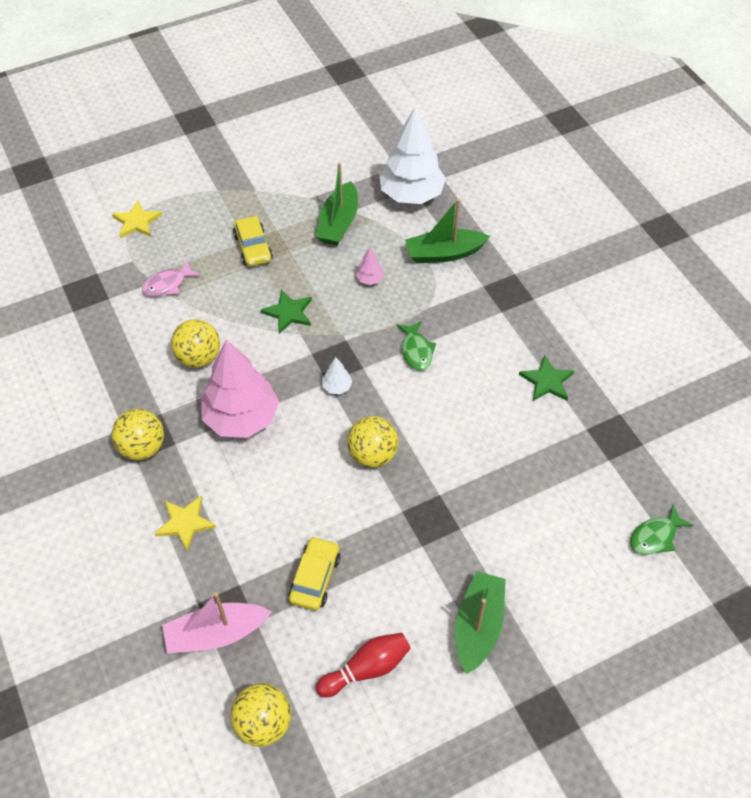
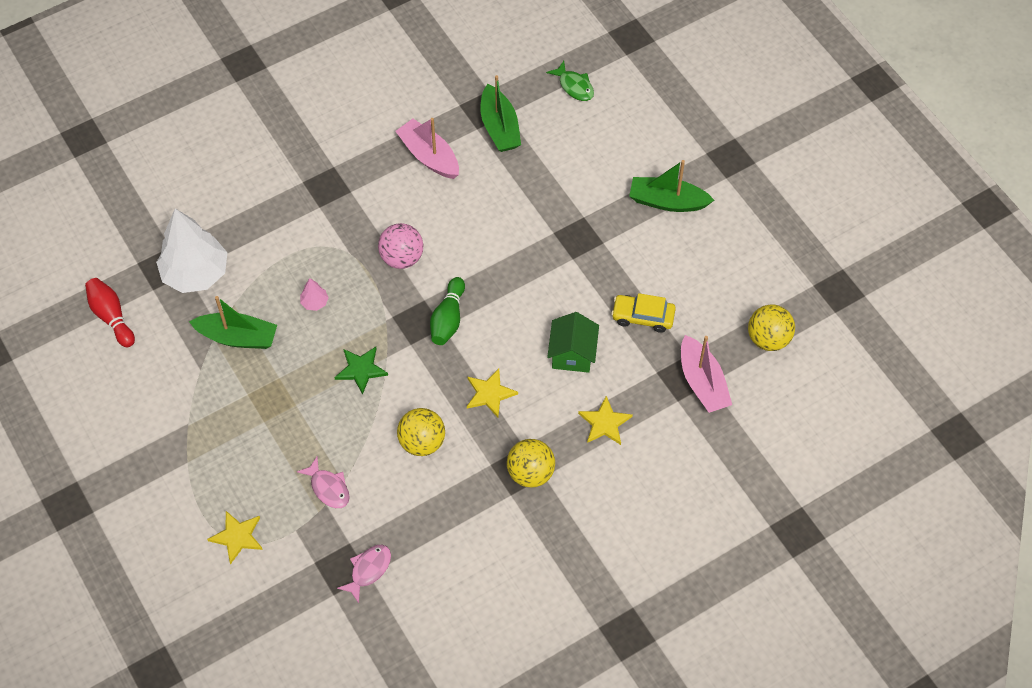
camera: 95 degrees left, 5 degrees up
(77, 311) = (368, 570): none -> pink fish
(242, 418) = (490, 394): pink tree -> yellow star
(253, 248) = (274, 413): yellow car -> none
(276, 499) = (572, 354): none -> green house
(337, 387) = (448, 319): white tree -> green bowling pin
(366, 669) = (714, 273): red bowling pin -> red bowling pin (111, 316)
(372, 455) = (519, 284): yellow ball -> none
(416, 351) = (402, 258): green fish -> pink ball
(444, 253) = (278, 240): green boat -> green boat (499, 127)
(547, 381) = (429, 156): green star -> pink boat

